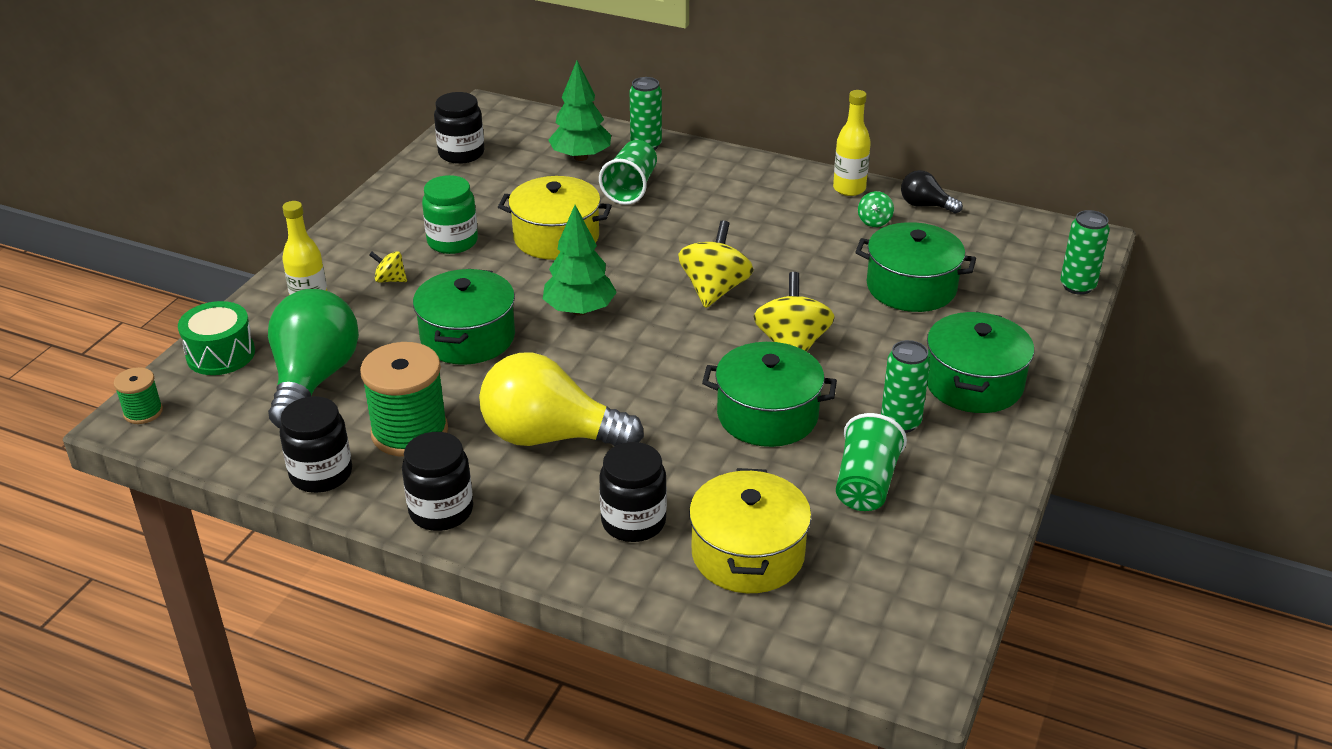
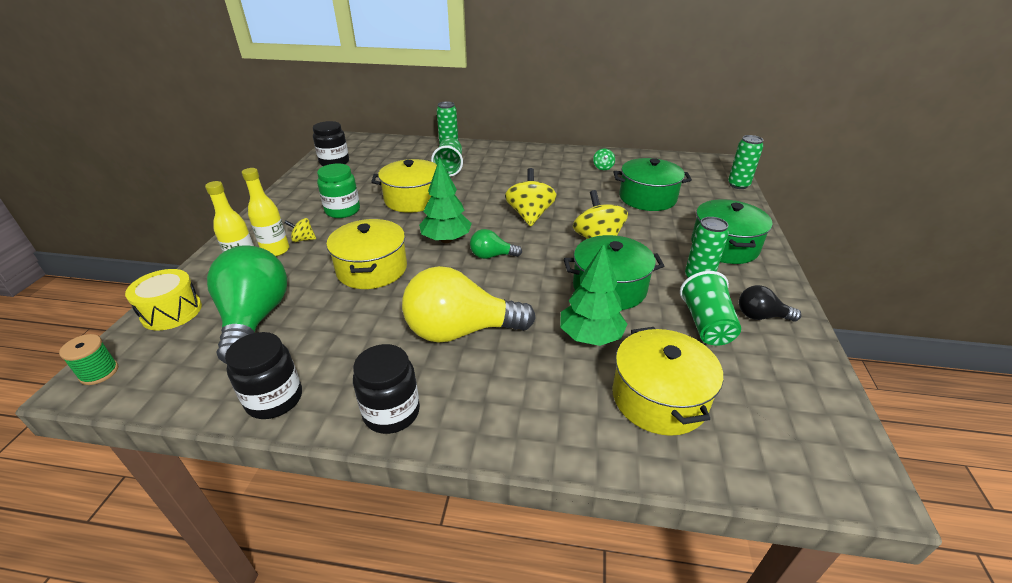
camera: 15 degrees left, 0 degrees up
(221, 354) = (172, 312): green drum -> yellow drum
(409, 432) = (345, 347): green spool -> none
(468, 337) = (372, 269): green pot -> yellow pot
(581, 157) = (411, 156): green tree -> green tree (590, 337)
(631, 344) = (491, 256): none -> green light bulb
(633, 522) = (556, 389): black jar -> none
(849, 189) = (578, 154): yellow bottle -> yellow bottle (276, 250)
(925, 205) = (625, 157): black light bulb -> black light bulb (761, 316)

